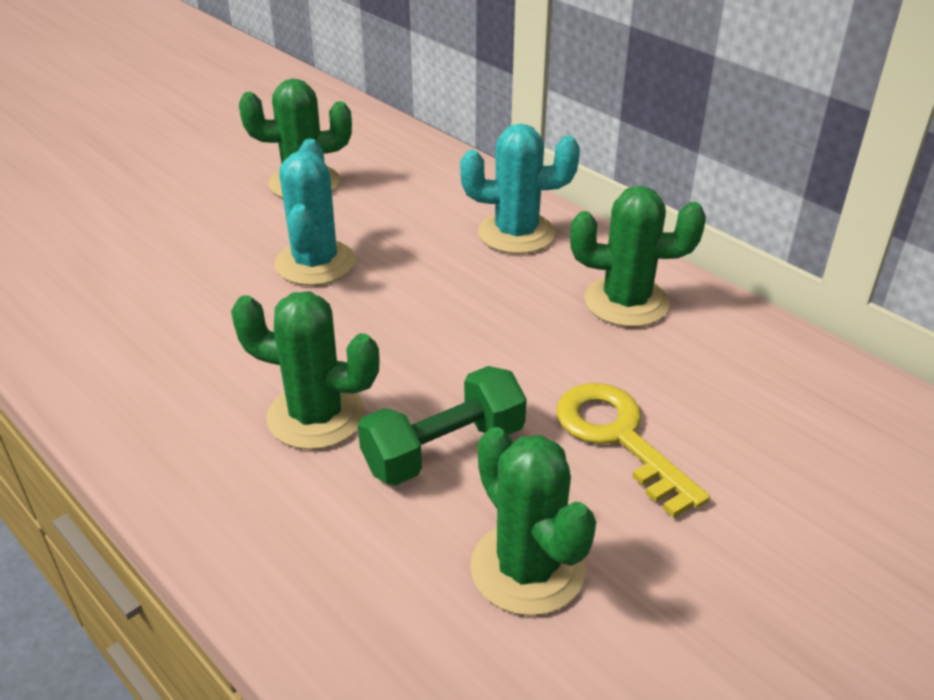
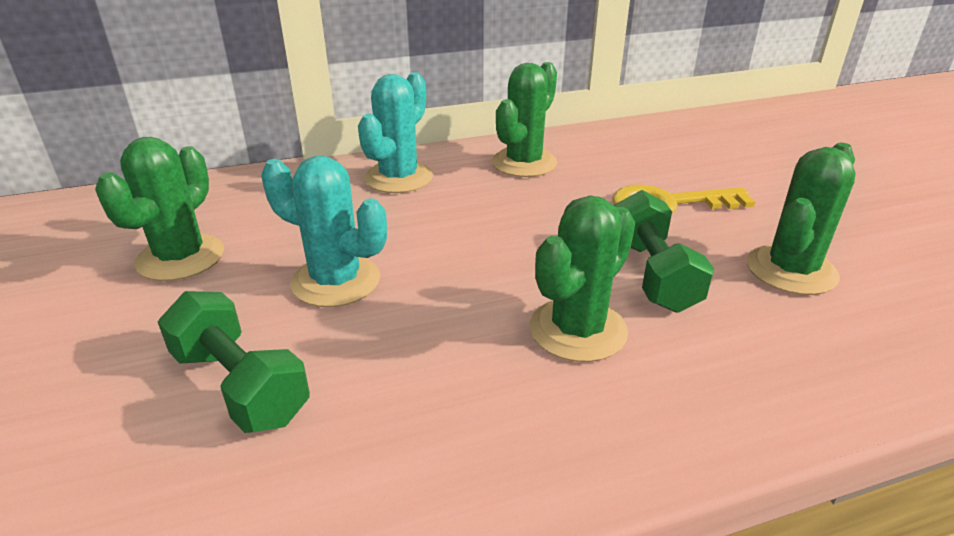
camera: 65 degrees left, 5 degrees down
(172, 270) = (240, 385): none -> green dumbbell
(527, 568) = (791, 270): green cactus -> green cactus turned 45 degrees counterclockwise

